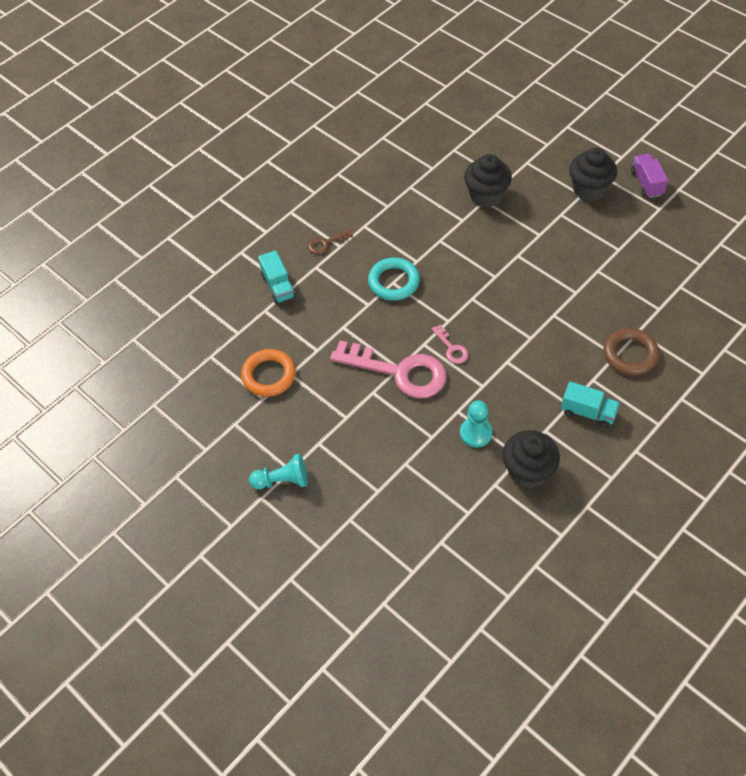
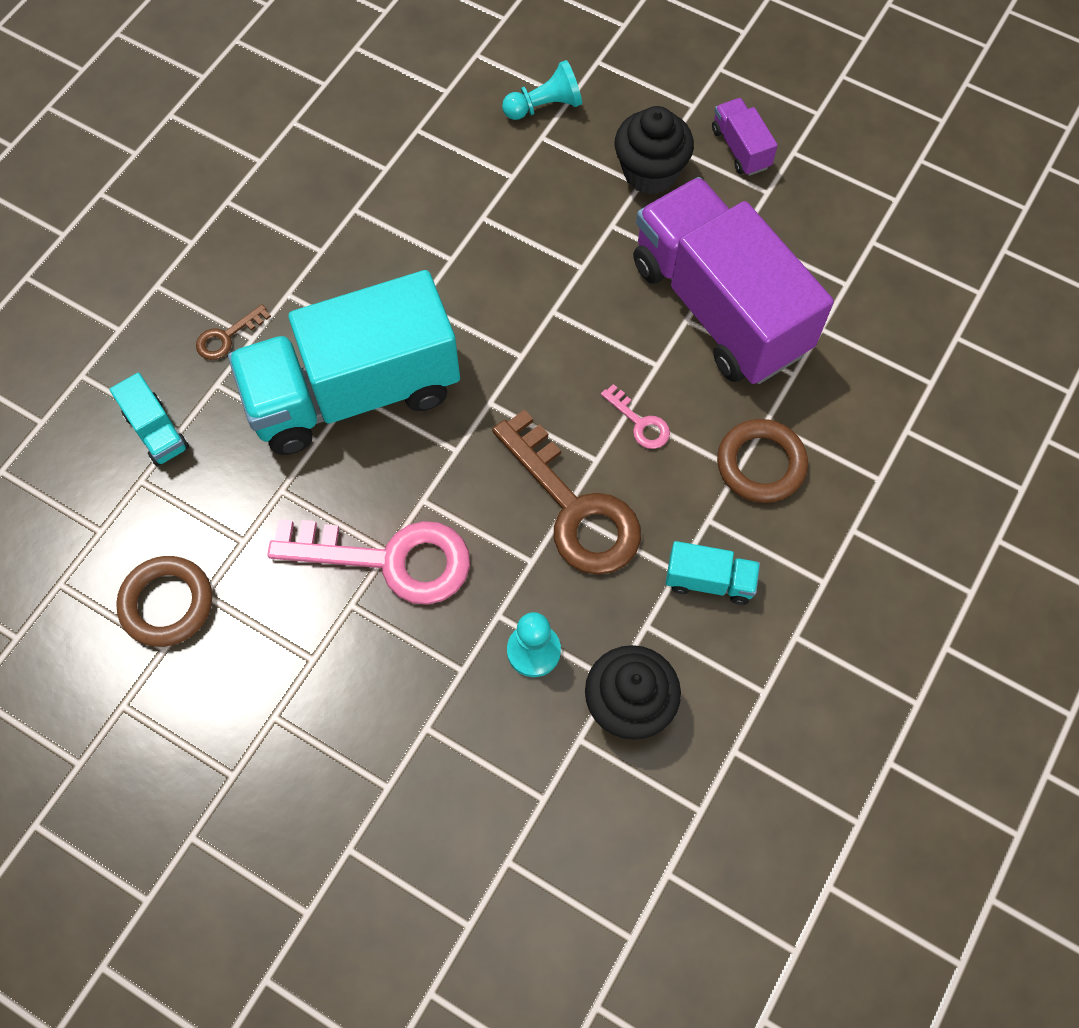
camera: 15 degrees left, 10 degrees up
(269, 375) = (167, 603): orange ring -> brown ring
(282, 480) = (222, 798): turquoise pawn -> turquoise pawn (545, 106)
(393, 282) = (354, 392): turquoise ring -> turquoise truck
(451, 348) = (470, 500): pink key -> pink key (640, 423)
(486, 195) = (484, 207): black cupcake -> none
(513, 361) = (574, 508): none -> brown key
(619, 266) = (719, 307): none -> purple truck

